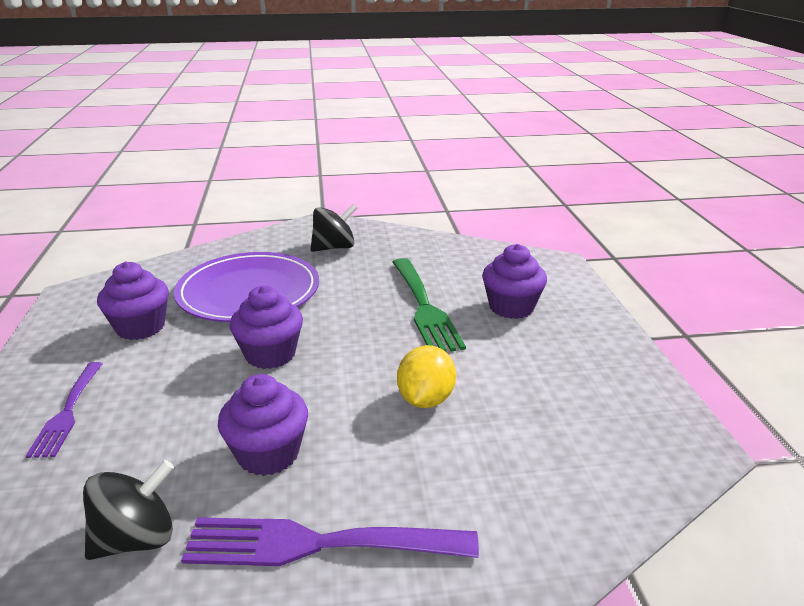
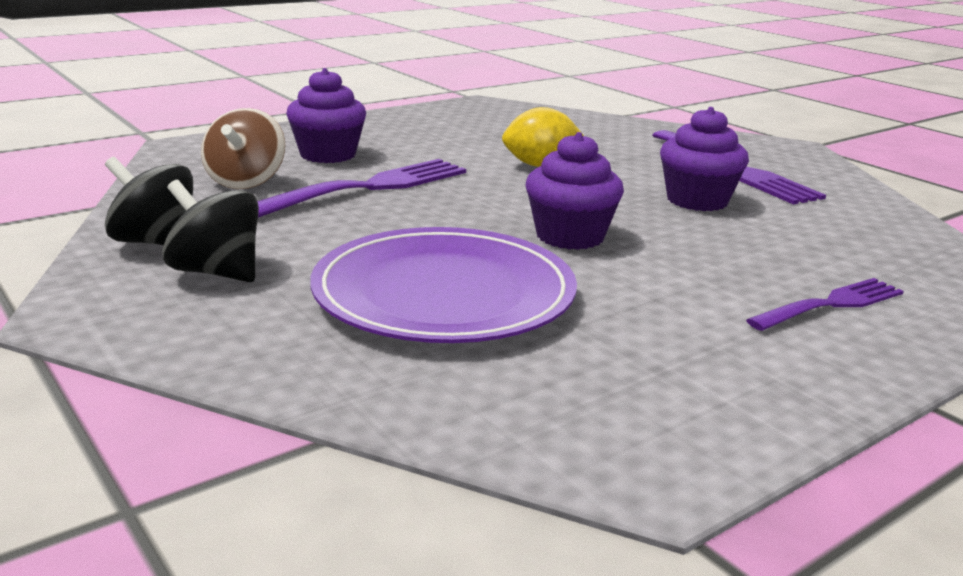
camera: 120 degrees left, 5 degrees down
(136, 539) = (844, 217): black spinning top -> black spinning top (156, 242)
(140, 327) = (640, 338): purple cupcake -> none
(424, 307) = (369, 187): green fork -> purple fork
(465, 271) = (246, 182): none -> brown spinning top

